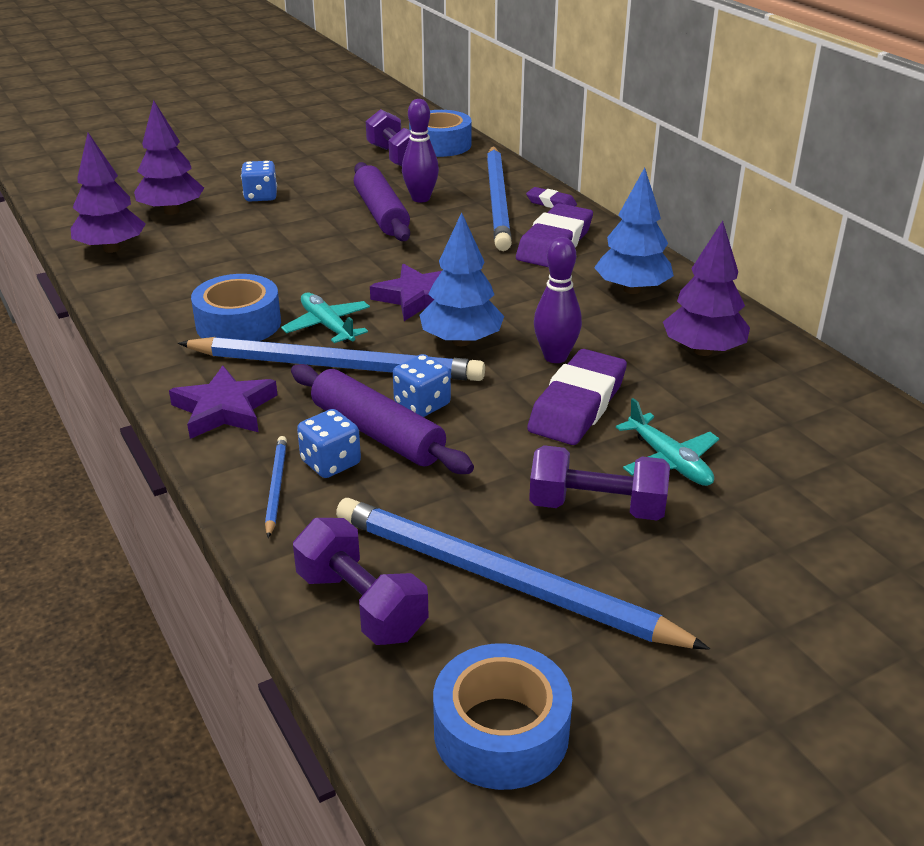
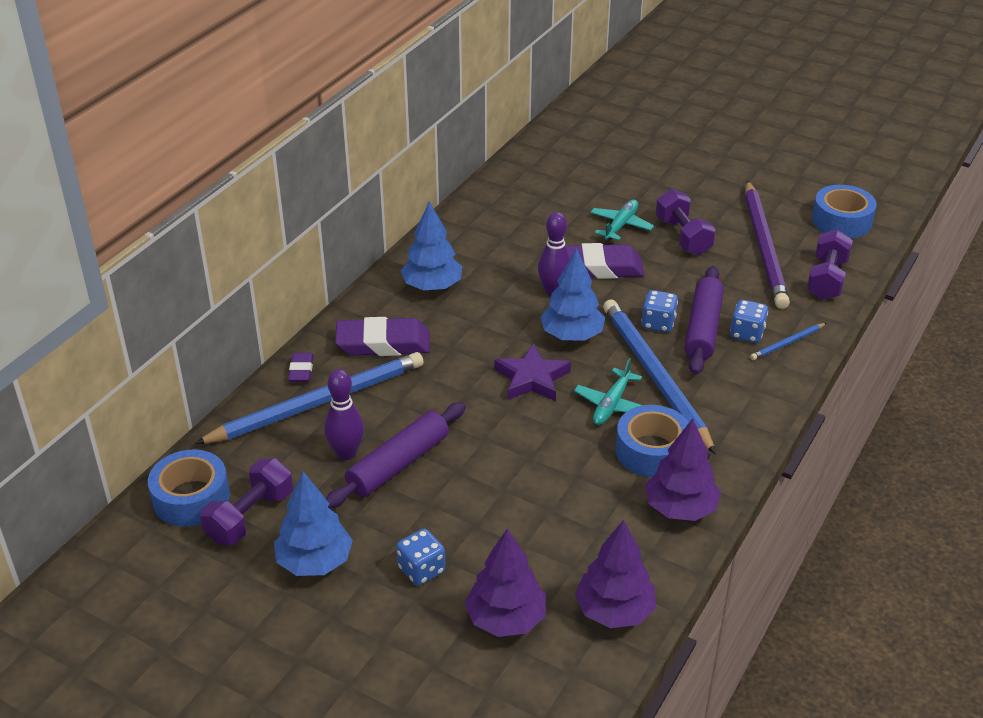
camera: 120 degrees left, 5 degrees up
(224, 409) = (748, 401): purple star -> none
(322, 167) = (314, 562): none -> blue tree
(501, 580) = (764, 247): blue pencil -> purple pencil
(703, 350) = (492, 240): purple tree -> purple tree (680, 509)

